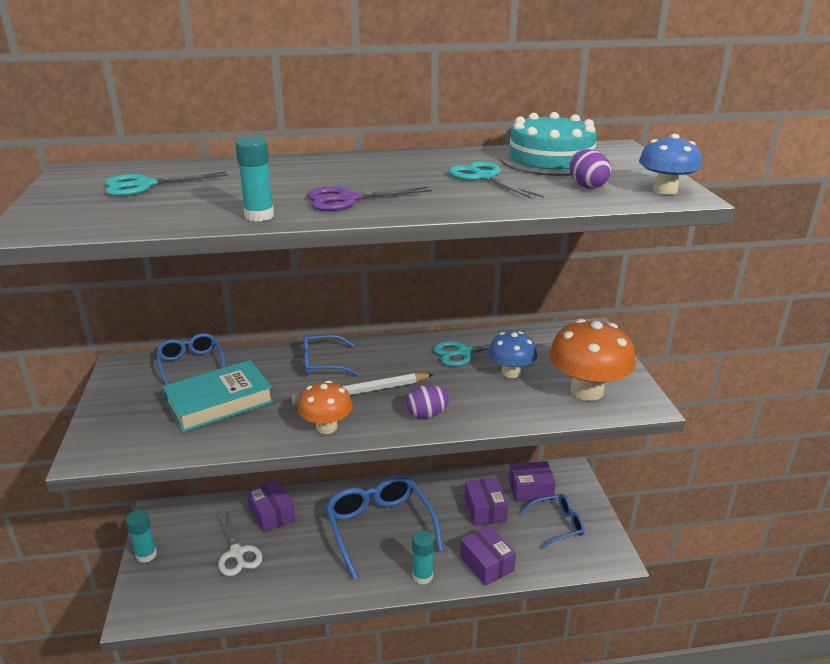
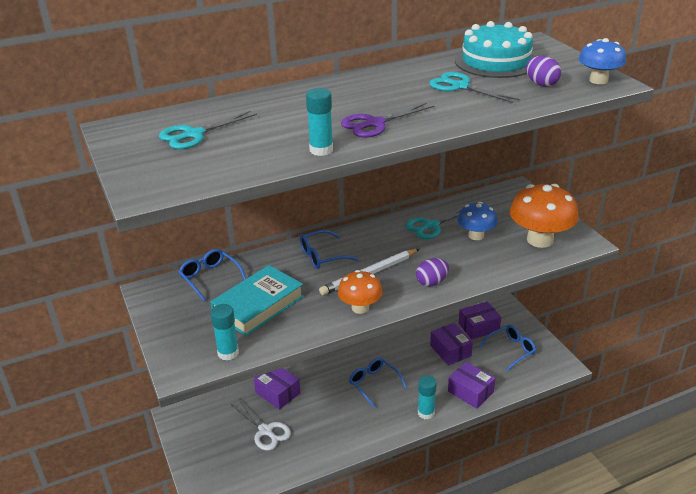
camera: 15 degrees left, 5 degrees up
(146, 555) = (187, 451): turquoise glue stick -> turquoise glue stick (228, 353)
(380, 528) = (374, 384): blue glasses -> blue glasses, size x0.56

